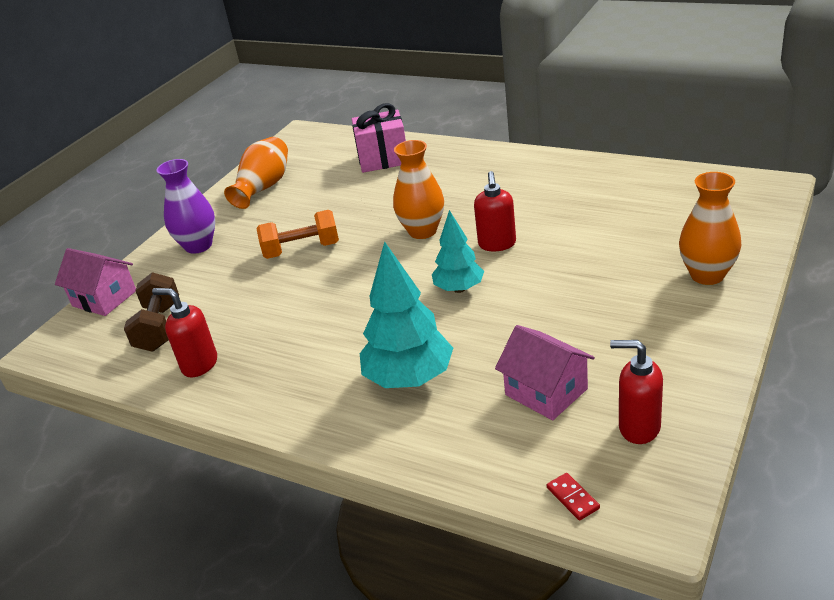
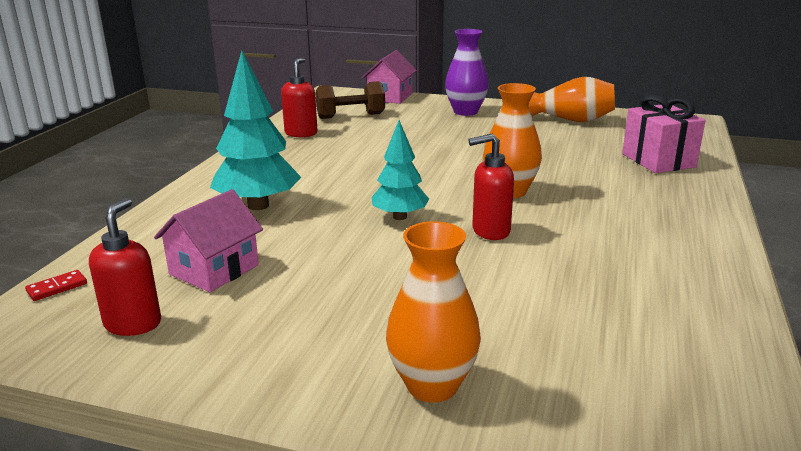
camera: 75 degrees right, 10 degrees down
(302, 250) = (464, 146): orange dumbbell -> none

